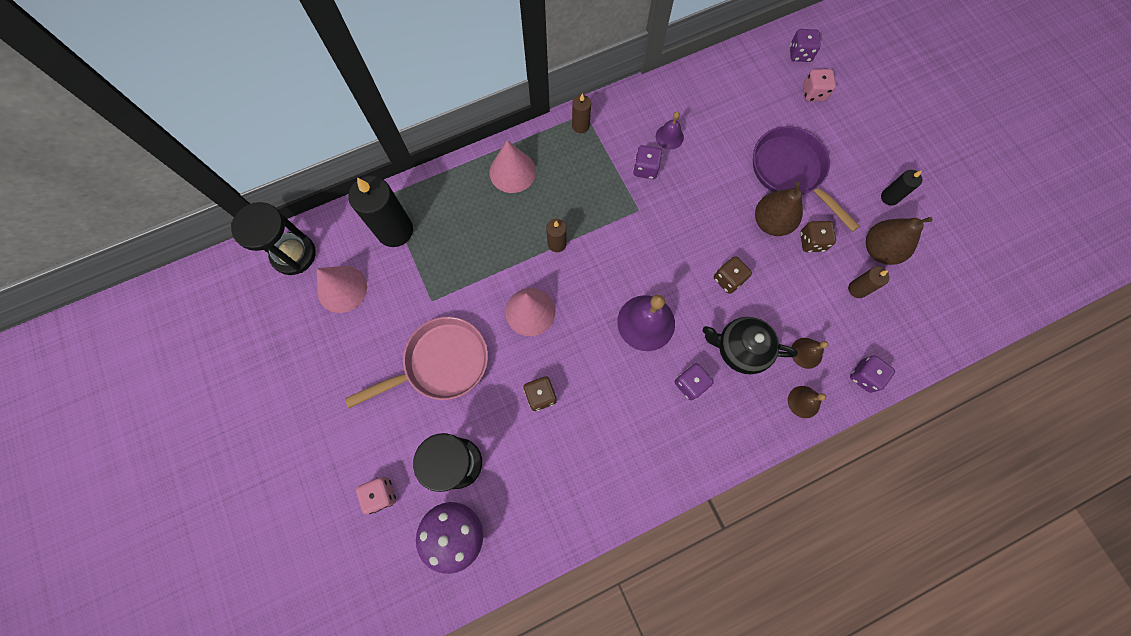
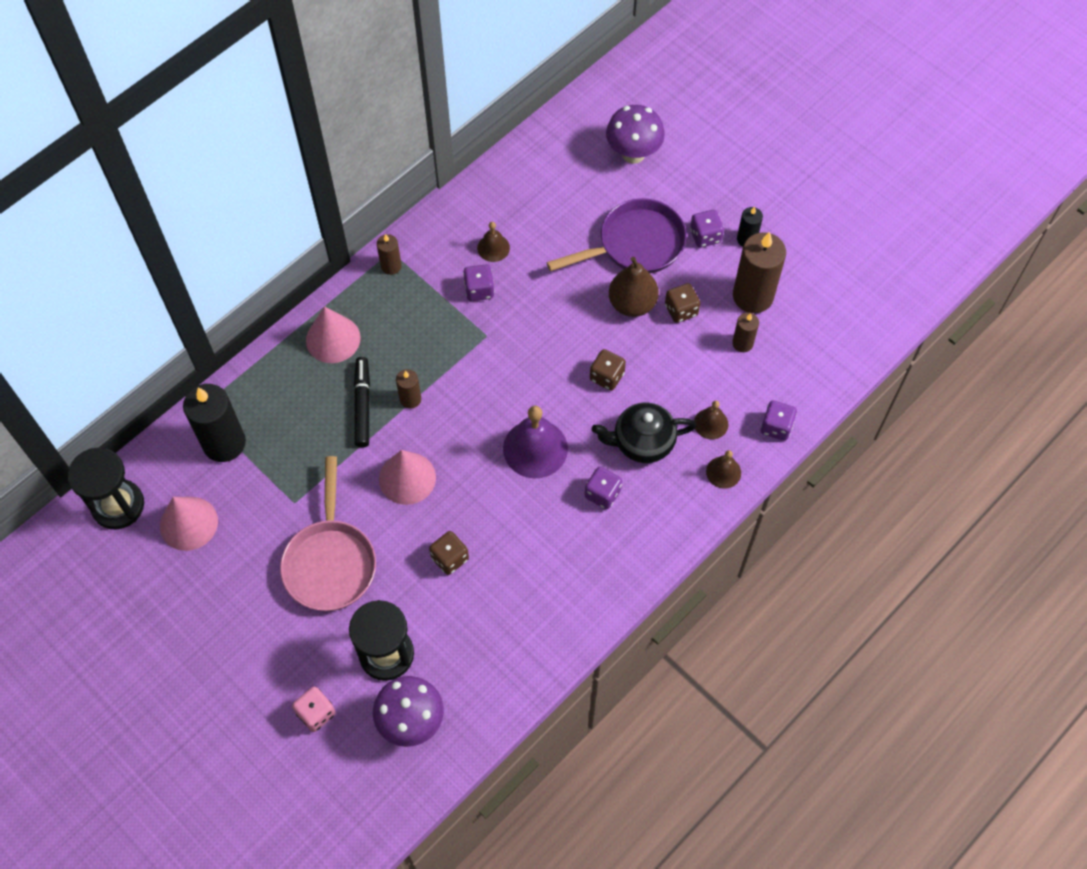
camera: 20 degrees left, 10 degrees down
(441, 363) = (330, 562): pink pan -> pink pan turned 135 degrees clockwise
(516, 236) = (362, 405): none -> black marker
(669, 136) = (493, 248): purple bell -> brown bell
(790, 171) = (635, 244): purple pan -> purple pan turned 120 degrees clockwise
(800, 54) = (605, 116): purple dice -> purple dice (705, 236)
(813, 93) = (633, 154): pink dice -> purple mushroom
(879, 250) = (753, 296): brown pear -> brown candle

